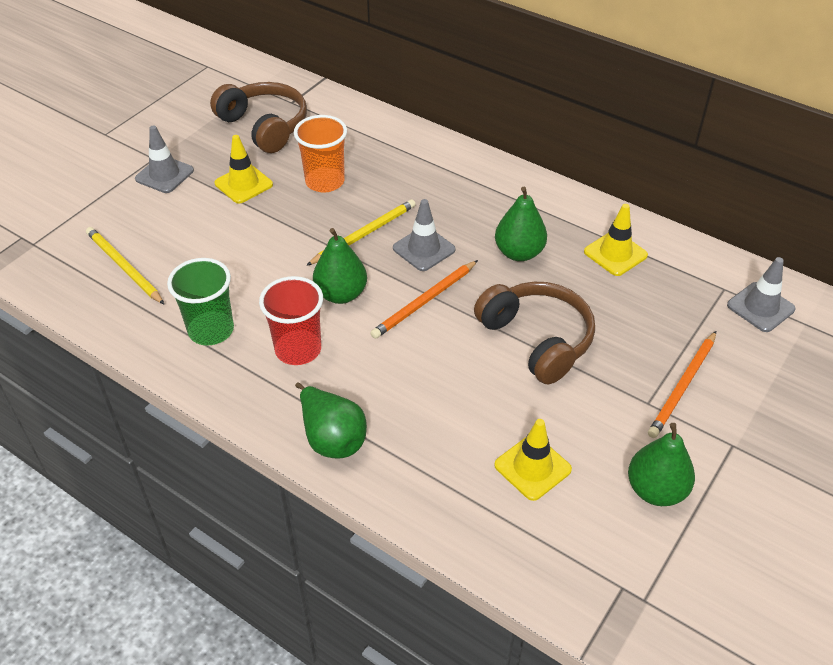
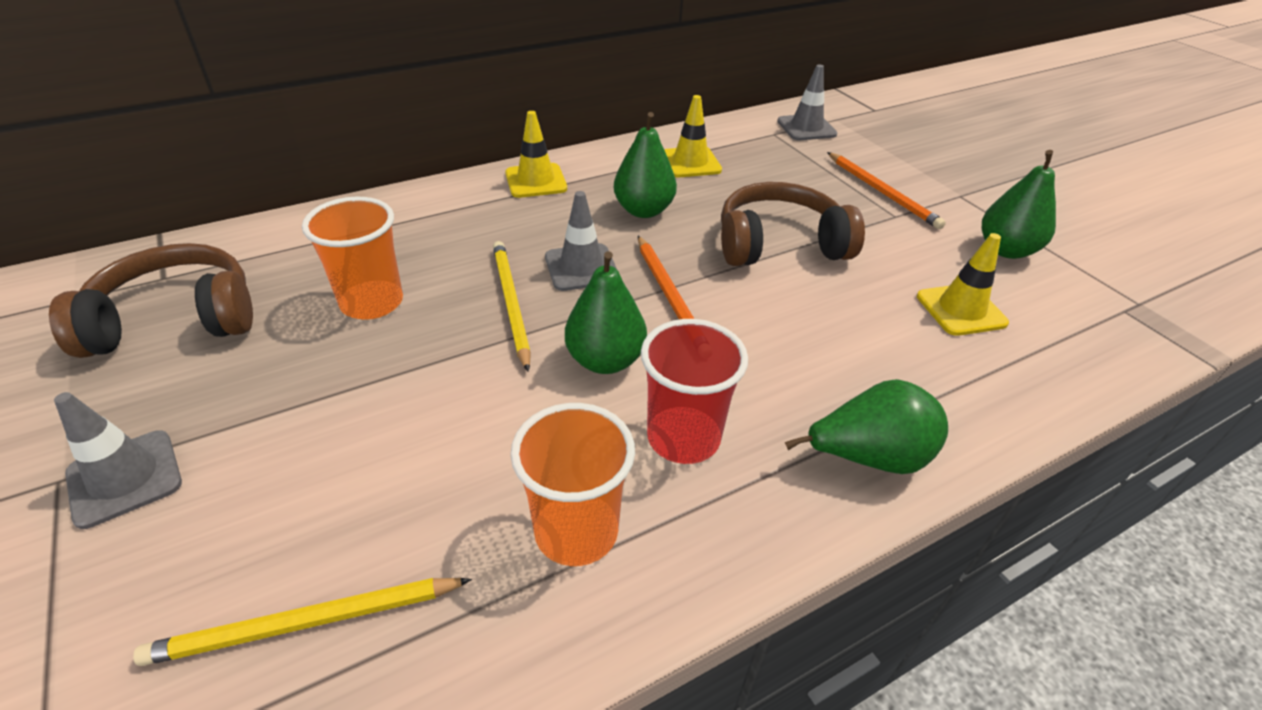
camera: 65 degrees left, 5 degrees down
(211, 330) = (576, 531): green cup -> orange cup
(243, 184) = (277, 384): yellow traffic cone -> yellow traffic cone (536, 181)

